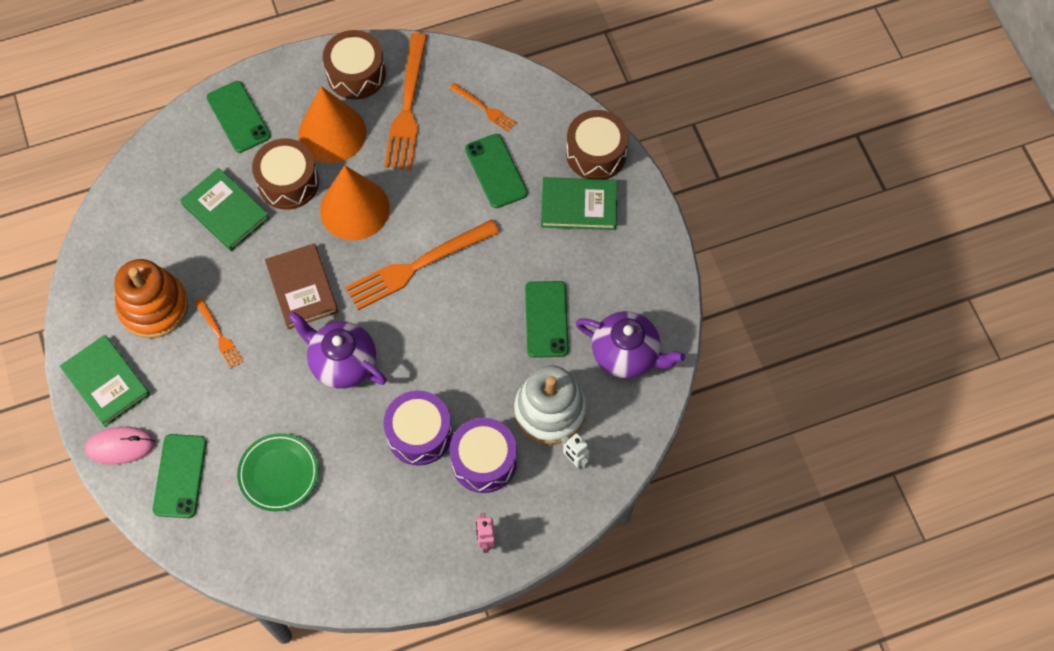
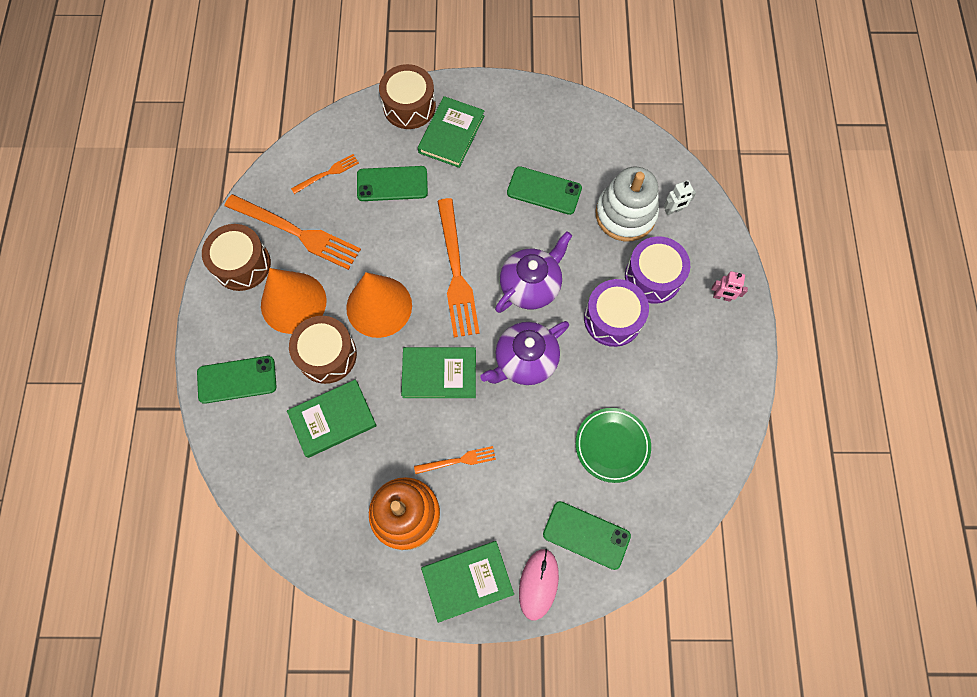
camera: 70 degrees left, 5 degrees up
(302, 288) = (439, 374): brown book -> green book
(627, 354) = (596, 144): purple teapot -> purple teapot (531, 285)

